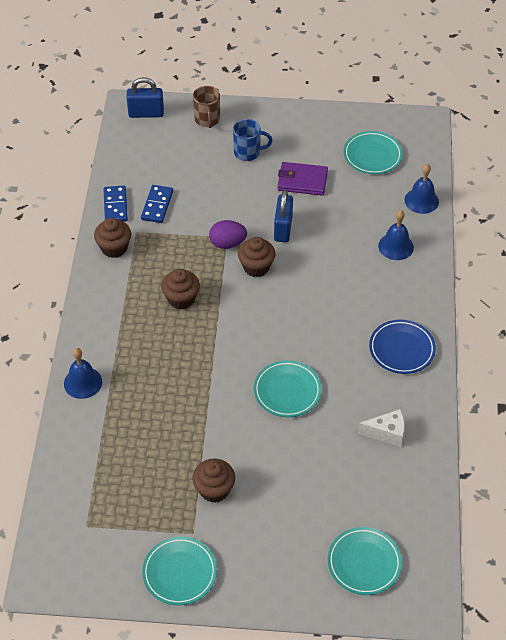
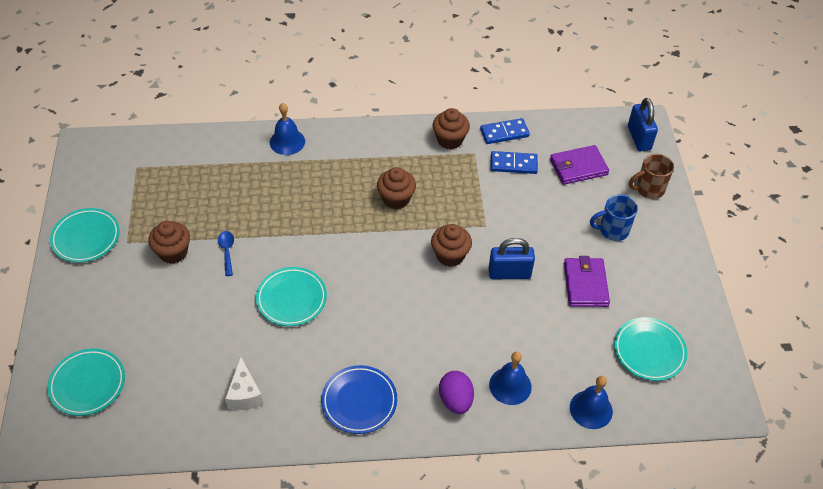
camera: 80 degrees right, 0 degrees up
(171, 161) = (578, 167): none -> purple wallet
(221, 442) = (227, 251): none -> blue spoon
(227, 243) = (477, 227): purple egg -> purple egg (455, 400)
(248, 152) = (612, 230): blue mug -> blue mug turned 90 degrees clockwise

